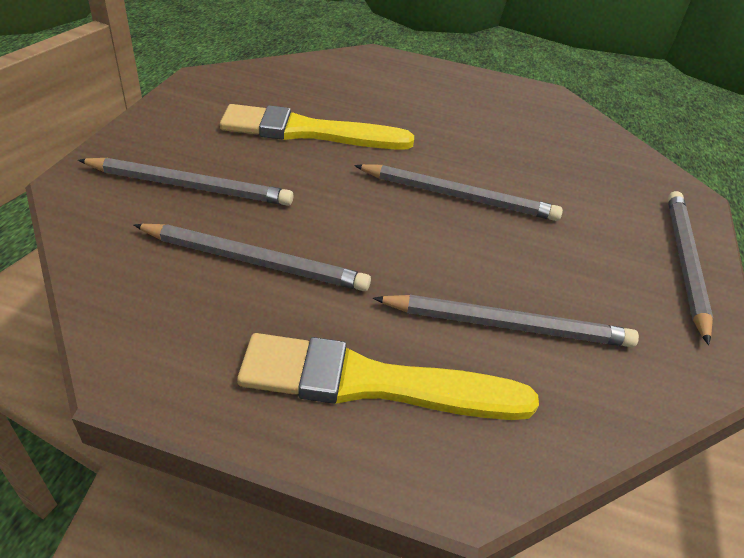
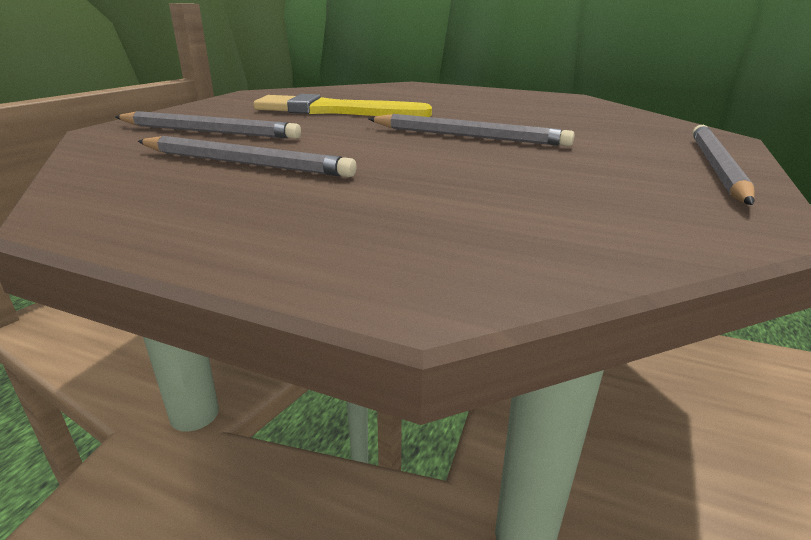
camera: 10 degrees right, 15 degrees down
(374, 383) = (333, 227): yellow brush -> none
(507, 325) = (503, 197): grey pencil -> none

